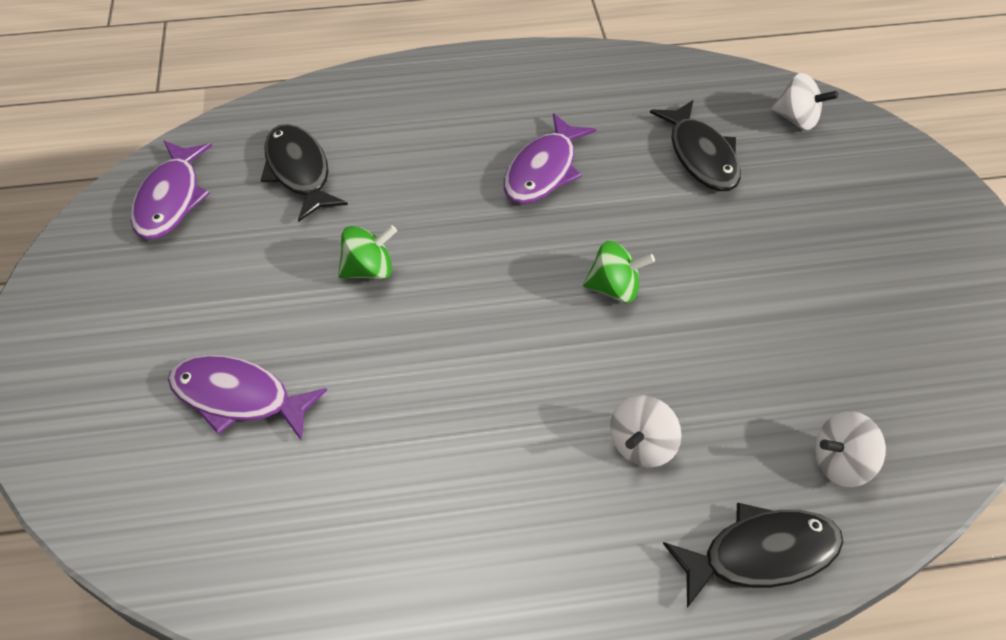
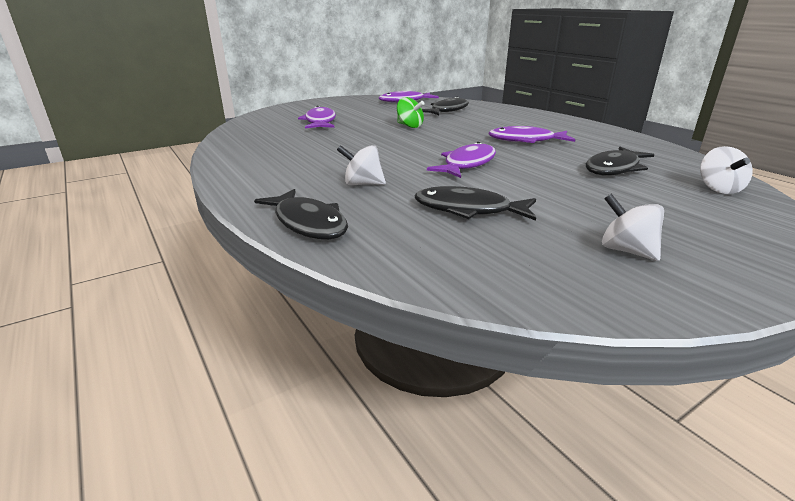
camera: 65 degrees right, 25 degrees down
(614, 288) = (467, 164): green spinning top -> purple fish
(776, 365) = (468, 210): none -> black fish
(840, 463) = (406, 240): white spinning top -> white spinning top (626, 251)

